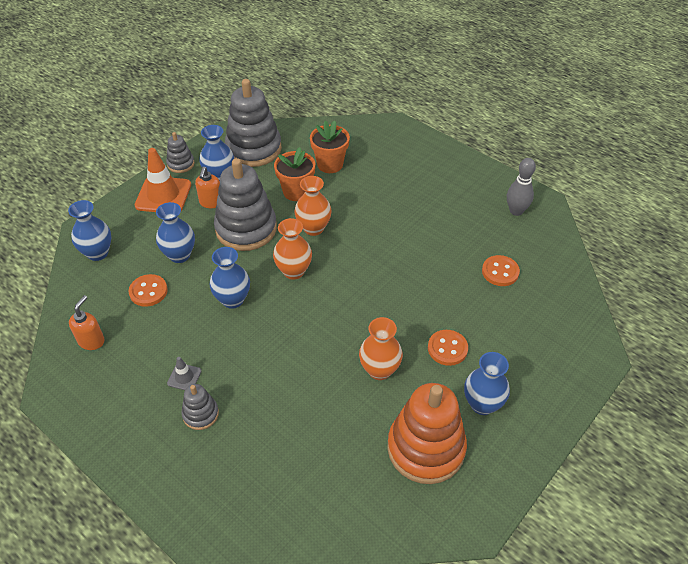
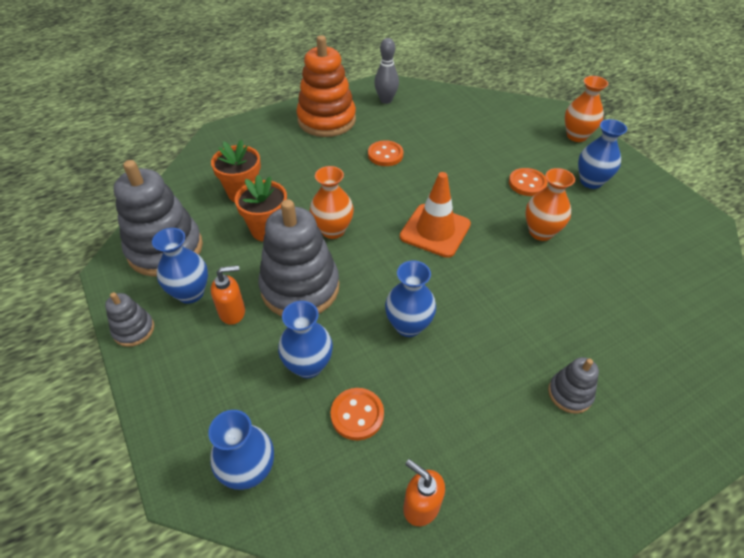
camera: 70 degrees left, 0 degrees up
(163, 195) = (182, 362): orange traffic cone -> orange traffic cone (435, 230)
(184, 377) = (512, 400): grey traffic cone -> none
(211, 202) = (232, 312): orange soap dispenser -> orange soap dispenser turned 45 degrees counterclockwise
(293, 271) = (388, 262): orange vase -> orange vase (576, 136)
(426, 448) = (632, 227): orange stacking toy -> orange stacking toy (326, 120)
(500, 272) = (451, 129): orange button -> orange button (385, 155)

